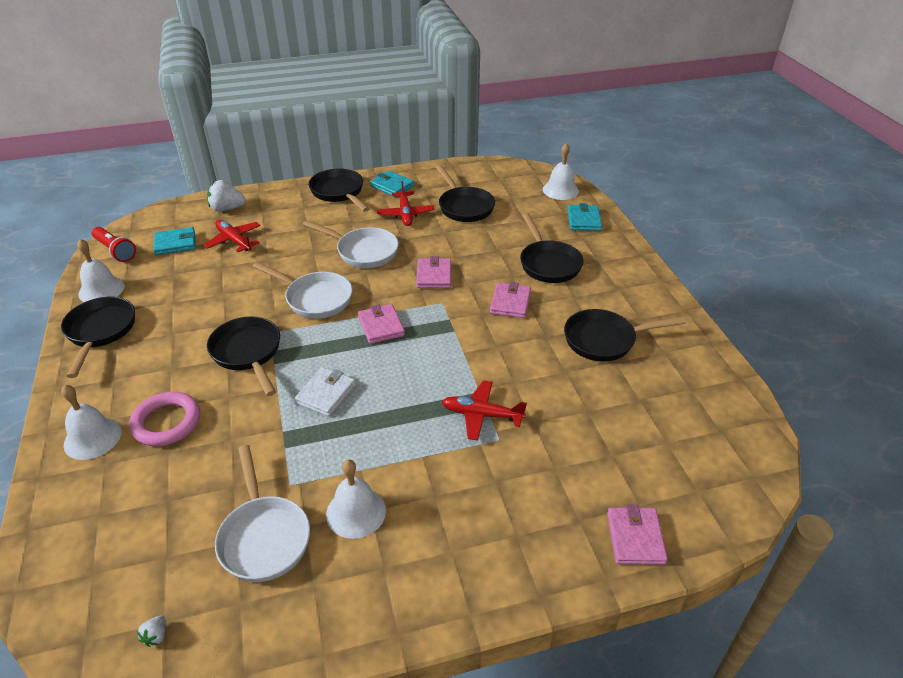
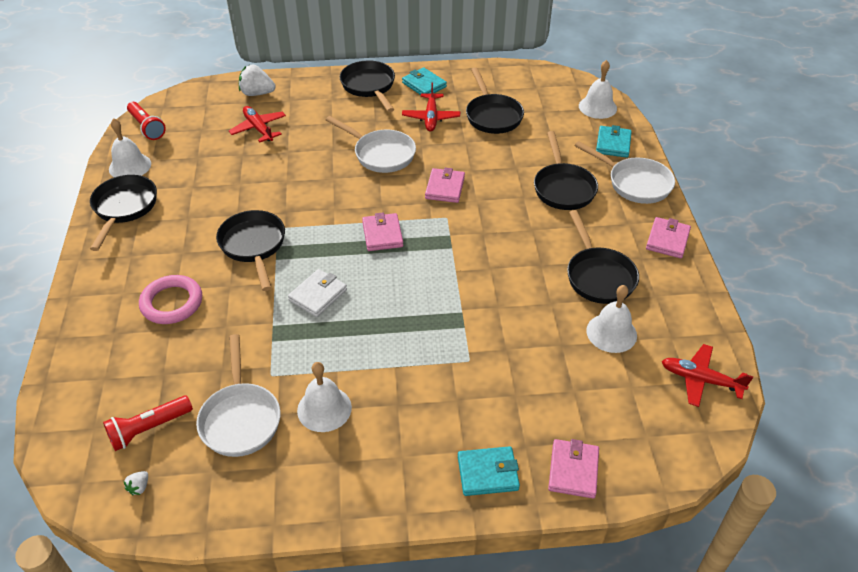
camera: 10 degrees right, 5 degrees up
(92, 438) = (106, 308): white bell -> white bell (611, 333)
(158, 565) = (149, 429): none -> red flashlight
(175, 243) = (203, 126): turquoise wallet -> turquoise wallet (488, 473)
(315, 298) = (325, 198): white pan -> white pan (635, 183)
(481, 415) = (458, 335): red plane -> red plane (700, 380)
(510, 303) = (514, 225): pink wallet -> pink wallet (667, 240)
(605, 340) = (598, 276): black pan -> black pan turned 105 degrees counterclockwise

